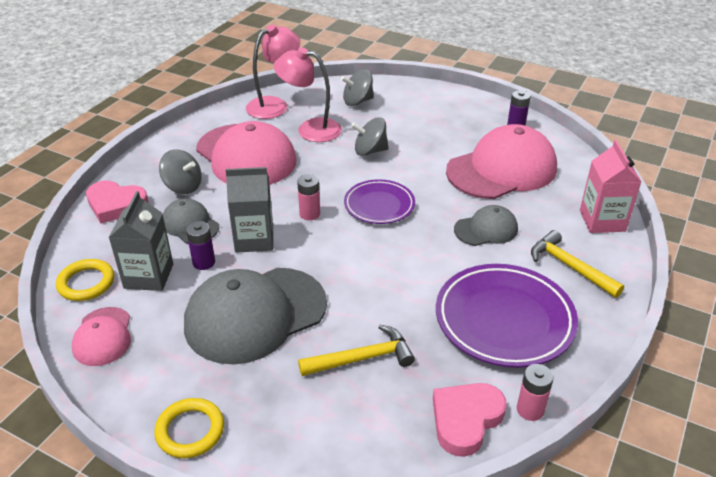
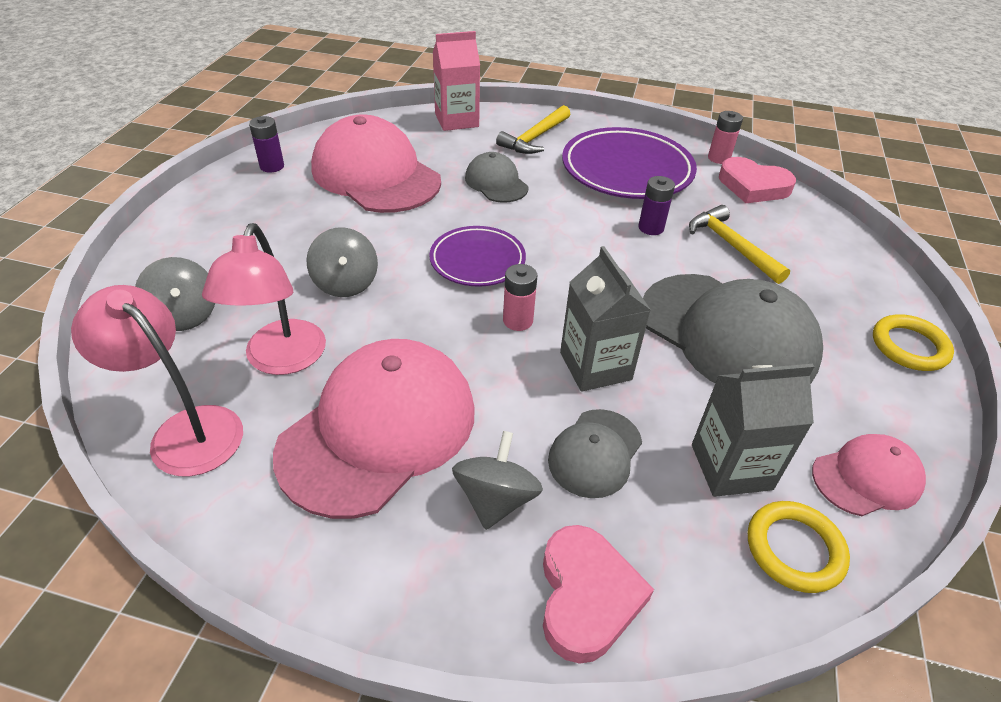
camera: 105 degrees left, 5 degrees up
(204, 262) = (669, 409): purple battery -> purple battery (651, 228)

